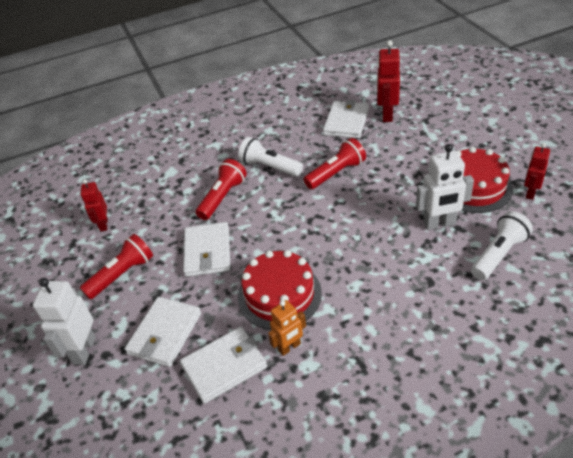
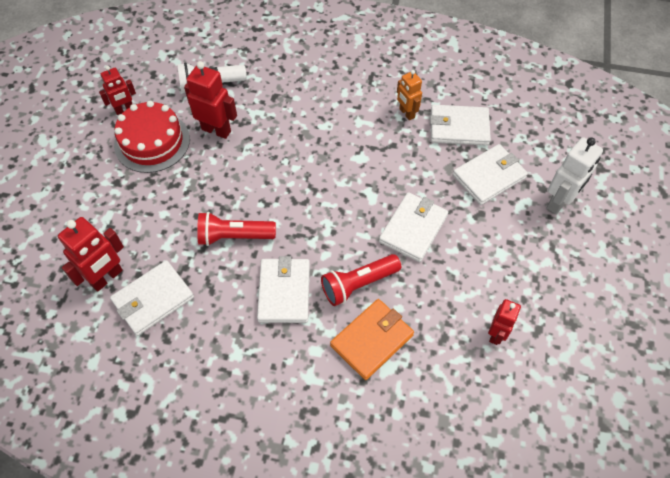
camera: 150 degrees left, 15 degrees up
(122, 274) = (501, 255): red flashlight -> none
(190, 177) = (372, 340): none -> orange wallet
(269, 167) = (284, 292): white flashlight -> white wallet
(279, 295) = (384, 152): red cake -> none
(289, 347) = (406, 113): orange robot -> orange robot turned 120 degrees counterclockwise
(439, 224) = (216, 130): white robot -> red robot

